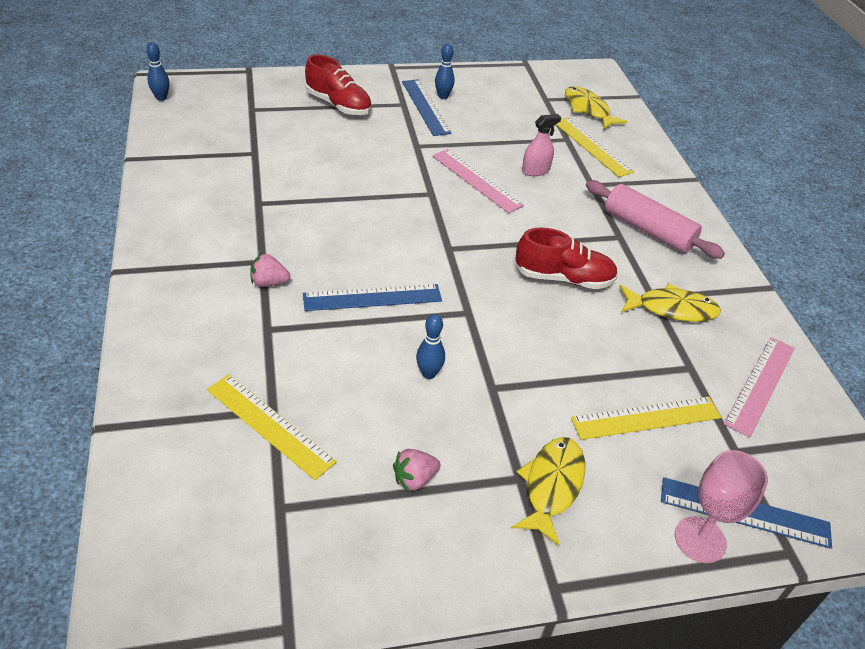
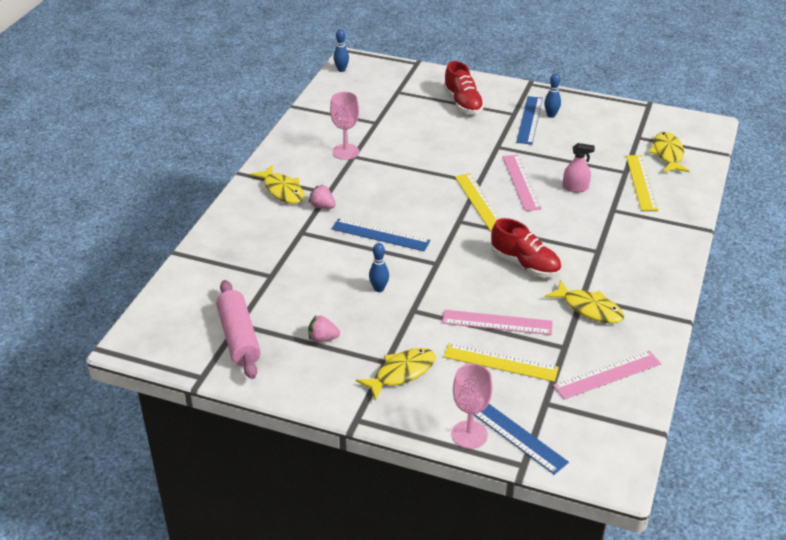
camera: 35 degrees right, 5 degrees down
(198, 277) = (282, 190): none -> yellow fish
(244, 200) = (345, 152): none -> pink goblet
(269, 425) = (263, 283): yellow ruler -> yellow ruler (479, 201)
(597, 365) = (497, 322): none -> pink ruler
(648, 230) = (626, 253): pink rolling pin -> pink rolling pin (239, 337)

